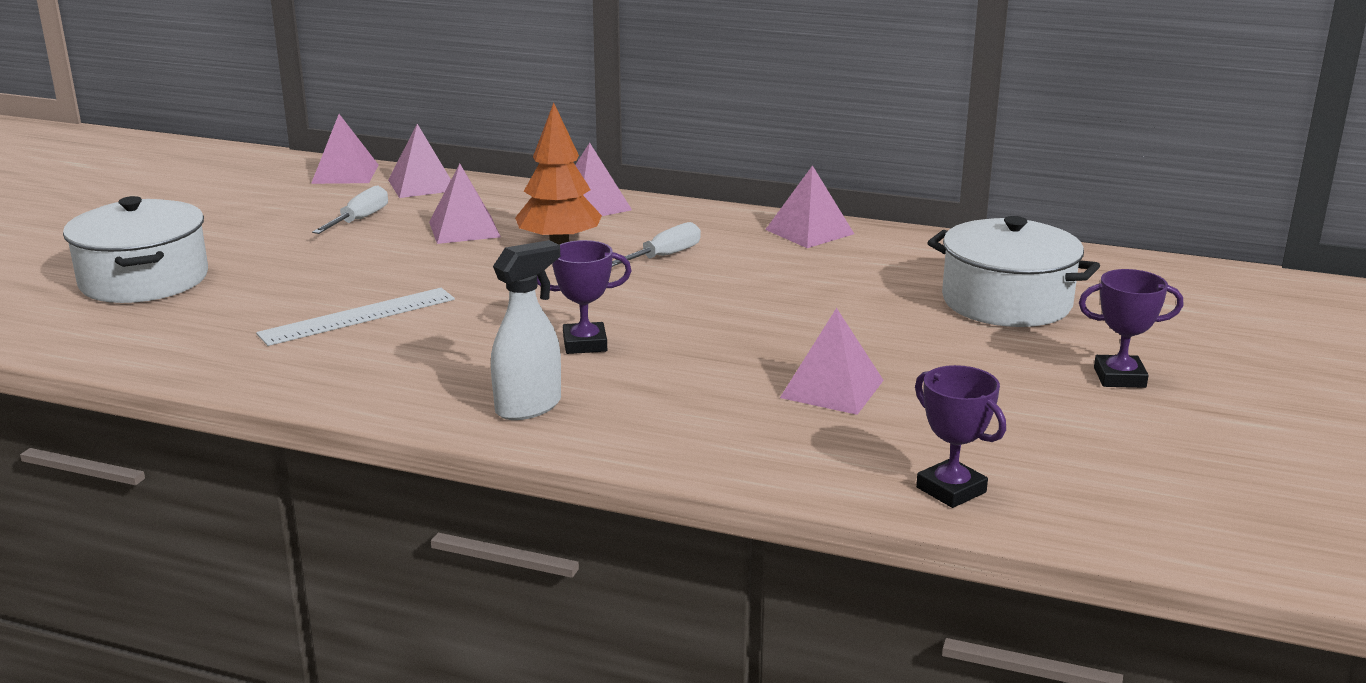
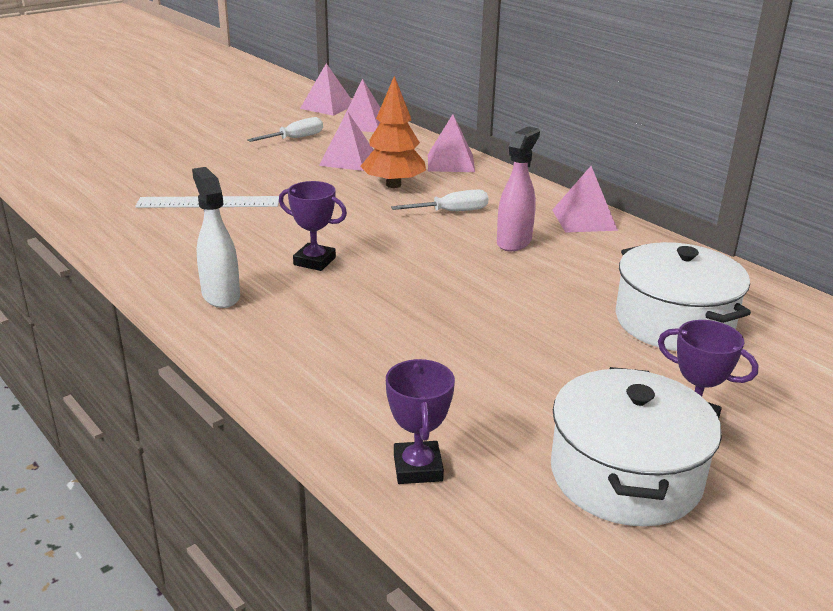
camera: 30 degrees right, 5 degrees up
(144, 280) = (131, 148): white pot -> white pot (625, 475)
(529, 407) = (220, 296): white spray bottle -> white spray bottle turned 105 degrees counterclockwise
(769, 270) = (514, 242): none -> pink spray bottle
(832, 389) = (437, 350): pink pyramid -> none

